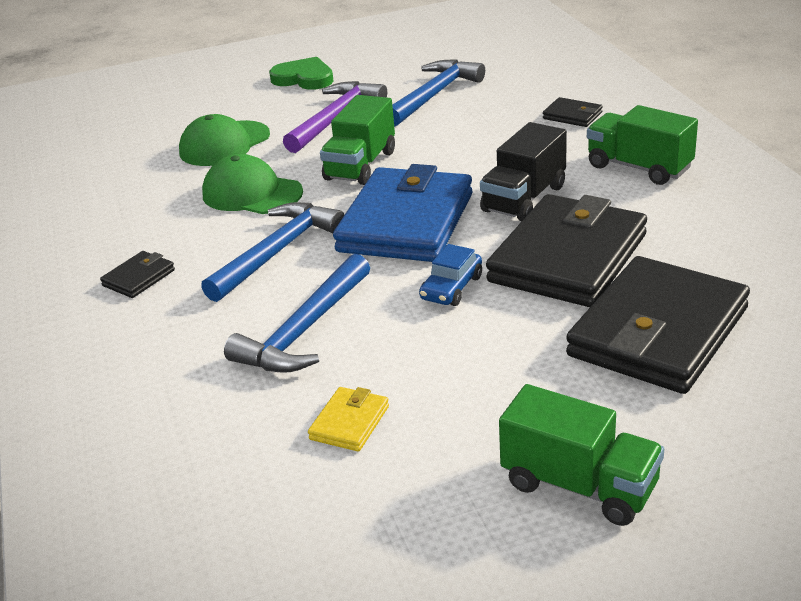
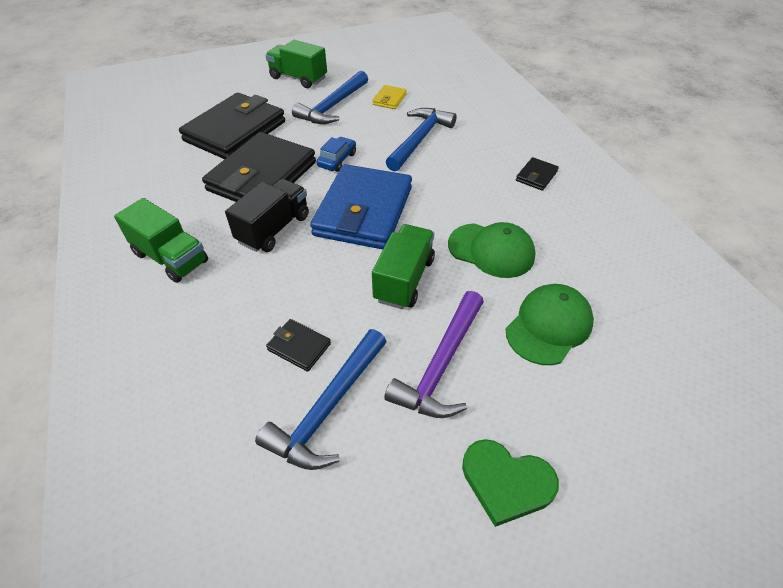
camera: 175 degrees right, 15 degrees up
(277, 252) = (451, 191): blue hammer -> blue hammer (333, 106)
(572, 116) = (189, 344): black wallet -> black wallet (299, 347)

